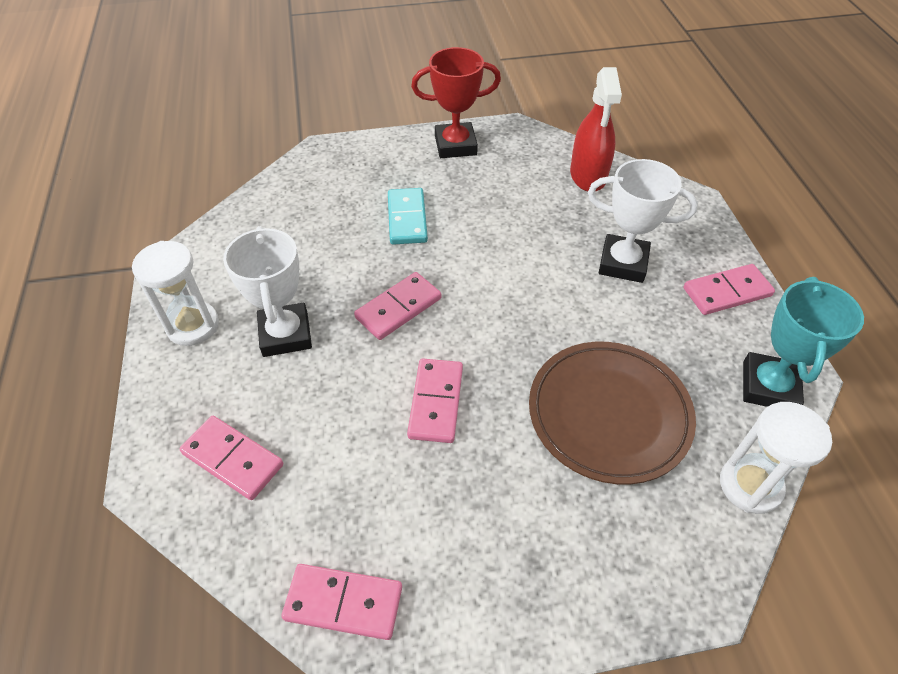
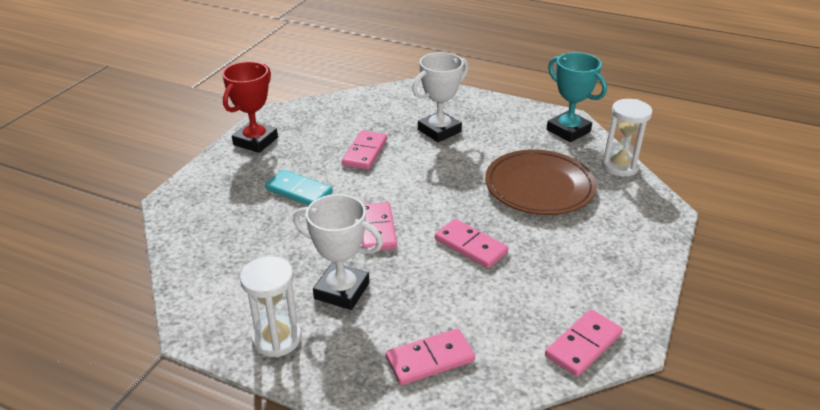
camera: 55 degrees left, 15 degrees down
(588, 175) = (355, 108): red spray bottle -> none
(727, 292) = (497, 111): pink domino -> pink domino (365, 152)

